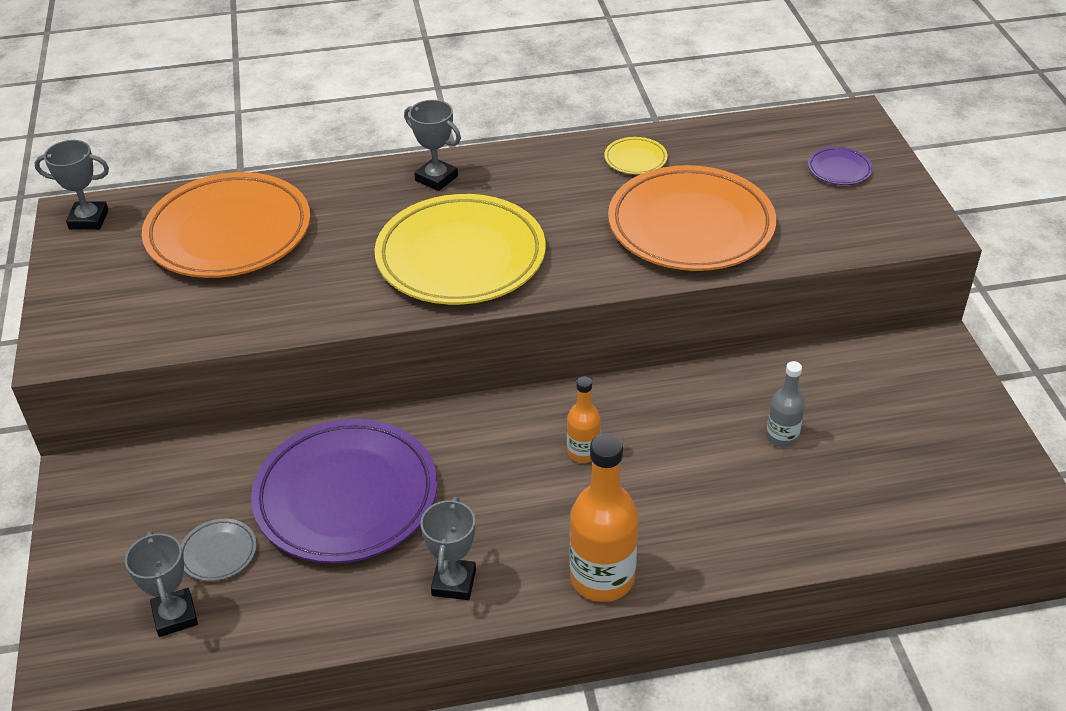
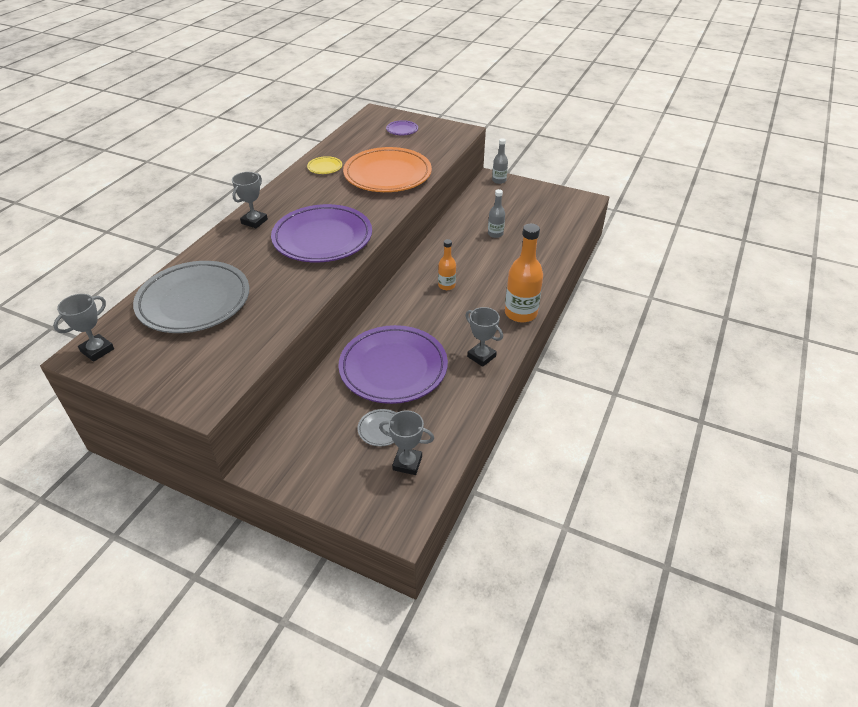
camera: 55 degrees left, 0 degrees up
(229, 233) = (194, 302): orange plate -> grey plate
(436, 178) = (254, 221): grey trophy -> grey trophy turned 45 degrees counterclockwise
(461, 257) = (322, 238): yellow plate -> purple plate
(945, 360) = (499, 180): none -> grey bottle

